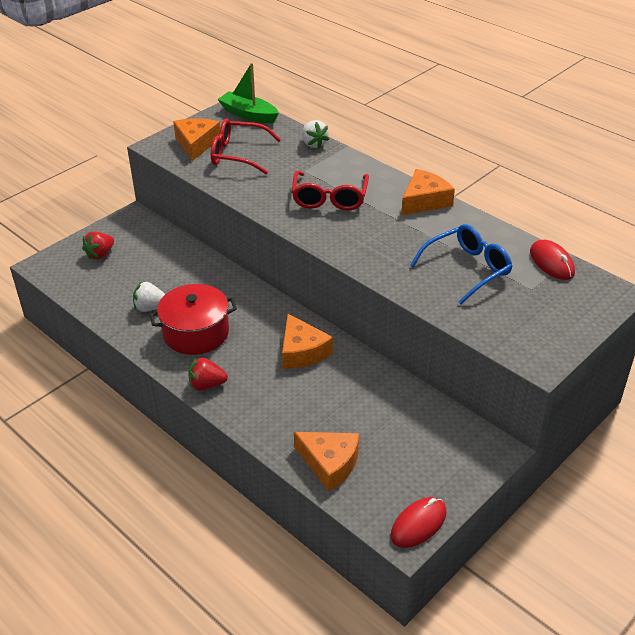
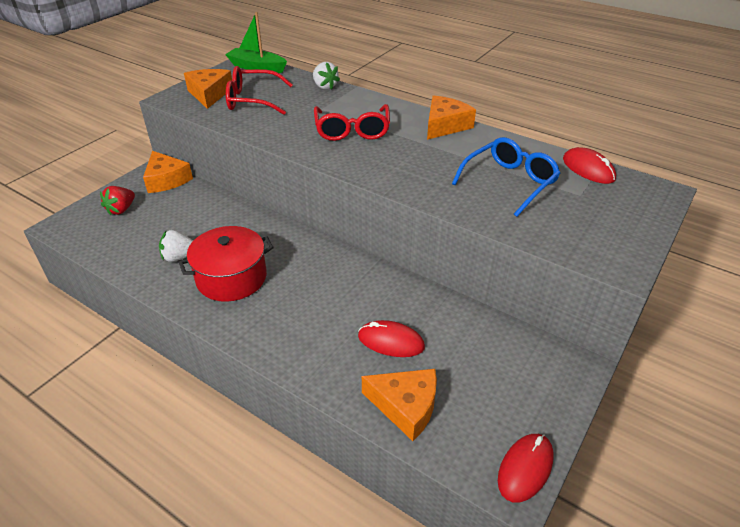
camera: 10 degrees left, 0 degrees up
(207, 385) = (251, 332): red strawberry -> none
(302, 351) = (347, 285): orange cheese -> orange cheese (166, 180)
(330, 407) = (391, 341): none -> red mouse

